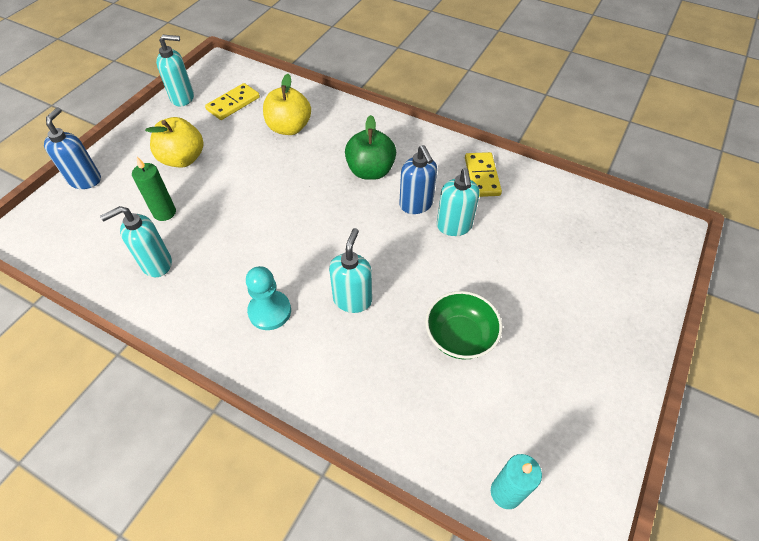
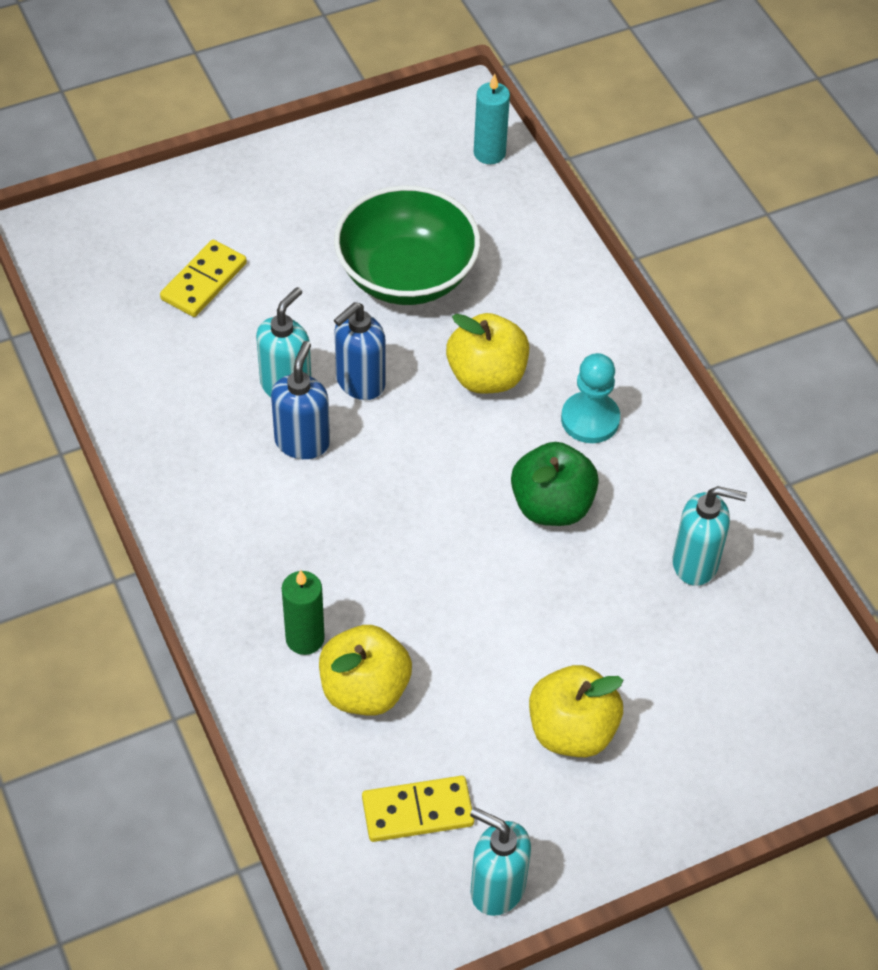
camera: 145 degrees left, 0 degrees up
(85, 180) = (743, 783): blue soap dispenser -> blue soap dispenser (360, 382)
(164, 212) = (648, 641): green candle -> green candle (305, 638)
(352, 299) = (486, 376): turquoise soap dispenser -> yellow apple
(370, 171) = (313, 530): green apple -> green apple (552, 506)
(460, 336) = (406, 275): green bowl -> green bowl, size x1.53
(482, 176) = (174, 427): yellow domino -> yellow domino (204, 281)

